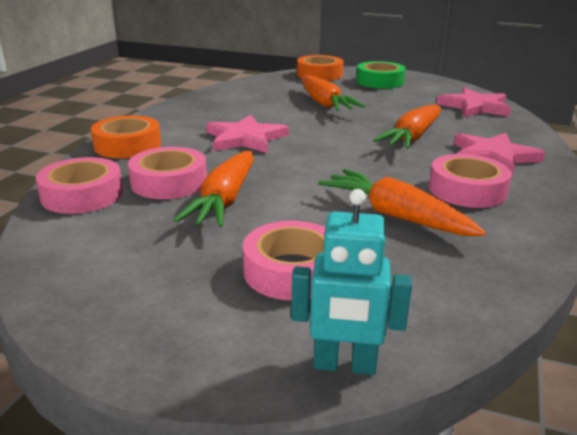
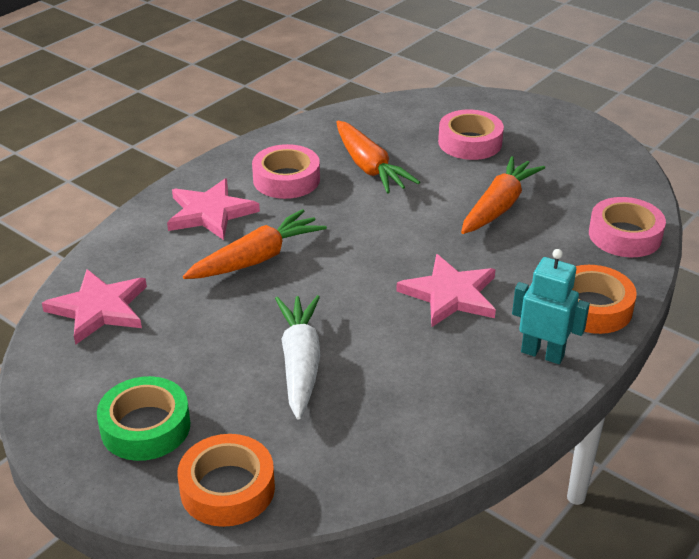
camera: 160 degrees left, 10 degrees up
(169, 182) = (546, 237): pink tape -> none
(324, 104) = (300, 363): orange carrot -> white carrot
(344, 365) = (466, 98): turquoise robot -> turquoise robot (542, 353)

